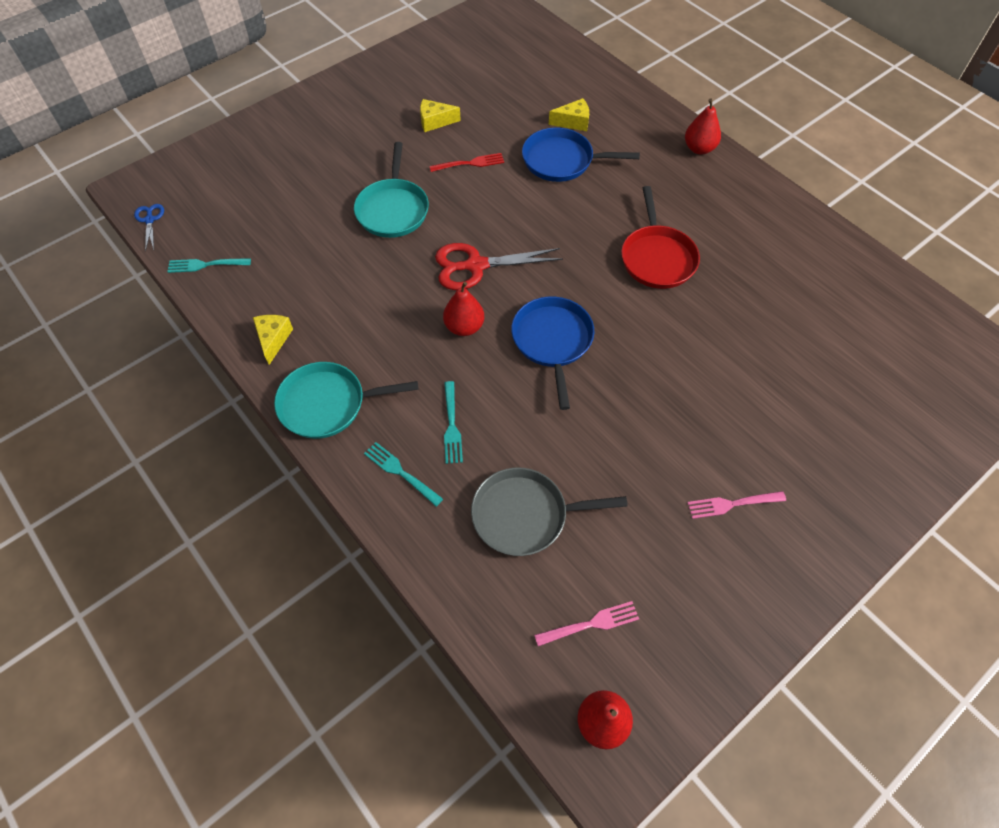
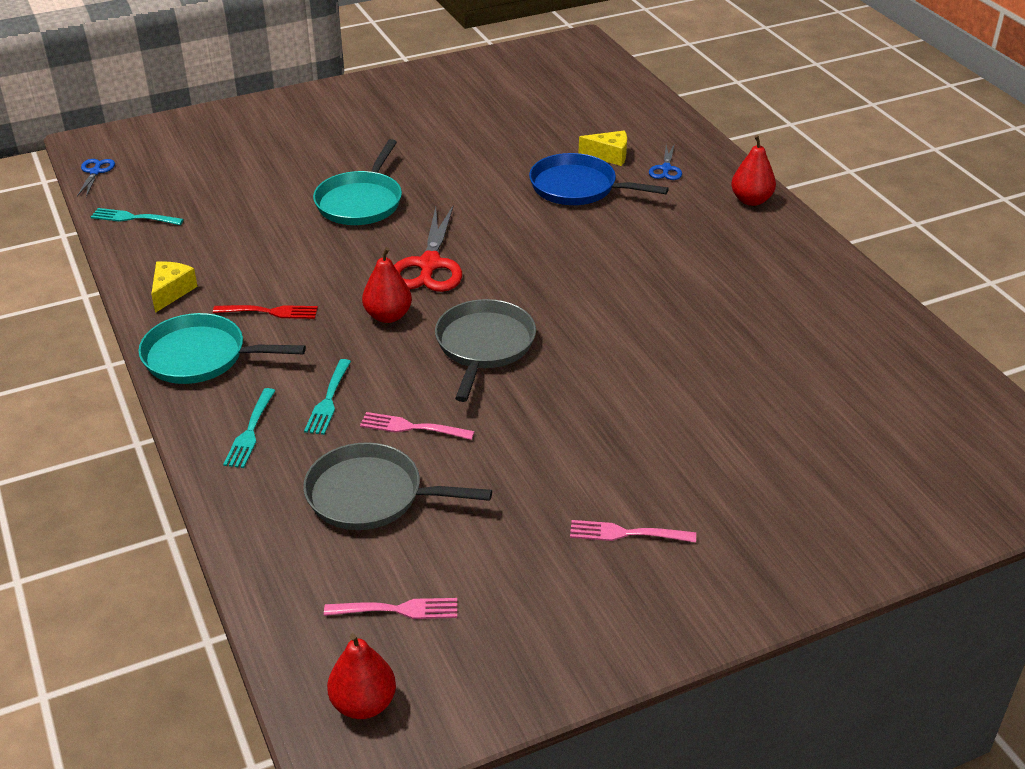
camera: 15 degrees right, 20 degrees down
(401, 472) = (250, 431): turquoise fork -> turquoise fork turned 135 degrees counterclockwise
(435, 121) = (447, 133): yellow cheese -> none
(469, 163) = (468, 175): red fork -> red fork (269, 312)
(476, 266) = (429, 265): red scissors -> red scissors turned 90 degrees counterclockwise
(530, 438) = (413, 427): none -> pink fork
(552, 341) = (484, 345): blue pan -> grey pan
(622, 128) = (666, 169): none -> blue scissors
(657, 258) = (648, 291): red pan -> none

